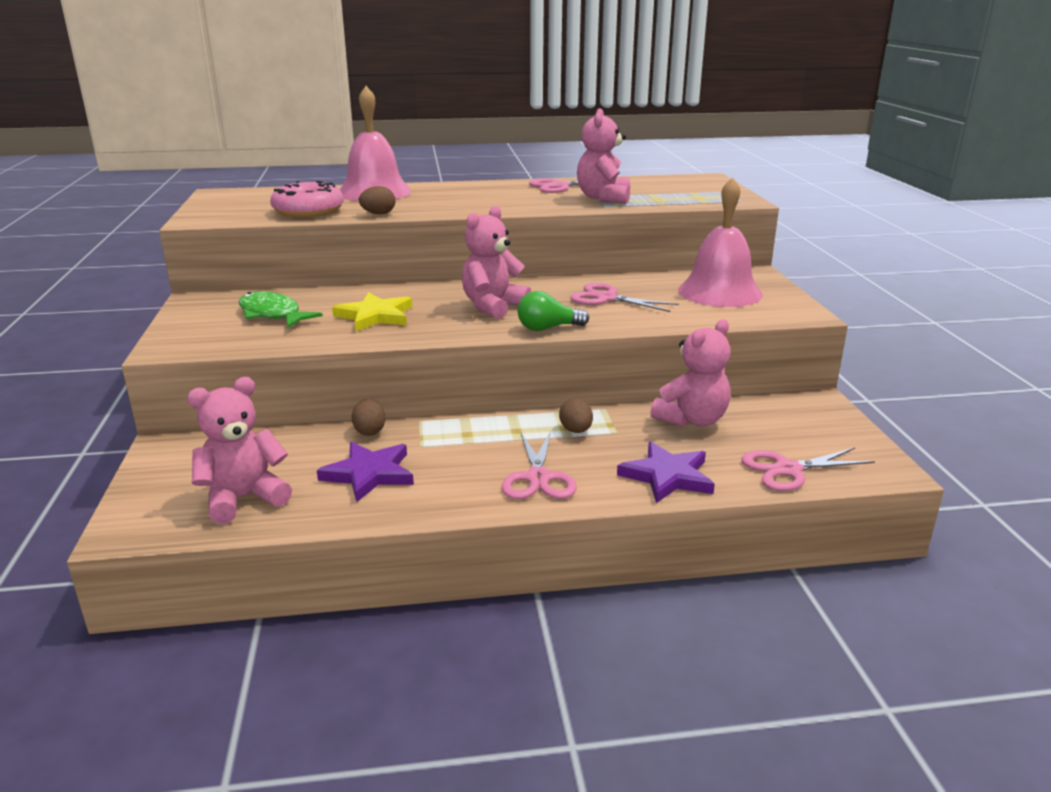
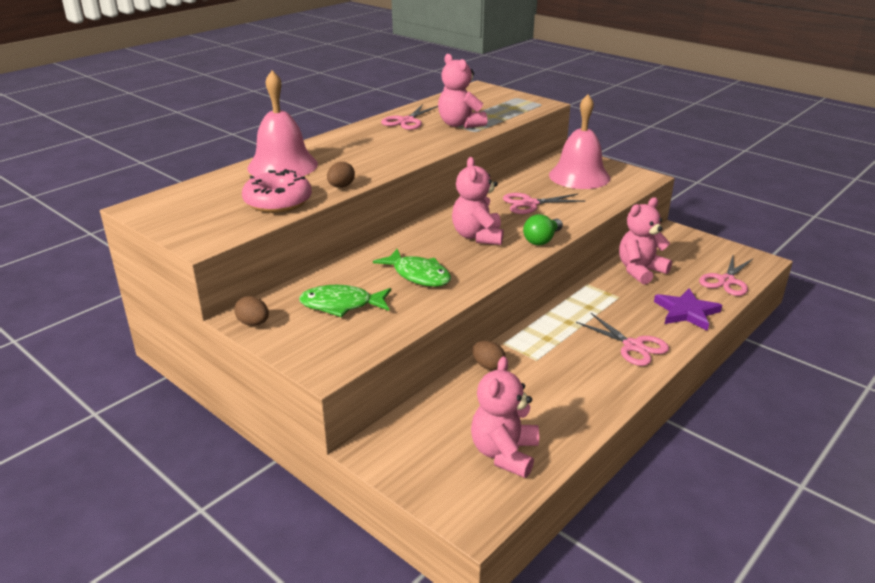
camera: 40 degrees left, 5 degrees up
(369, 474) = (544, 394): purple star -> none
(375, 316) = (418, 275): yellow star -> green fish
(576, 430) = (598, 306): brown egg -> brown egg (253, 323)
(692, 420) = (640, 271): pink teddy bear -> pink teddy bear turned 135 degrees counterclockwise

